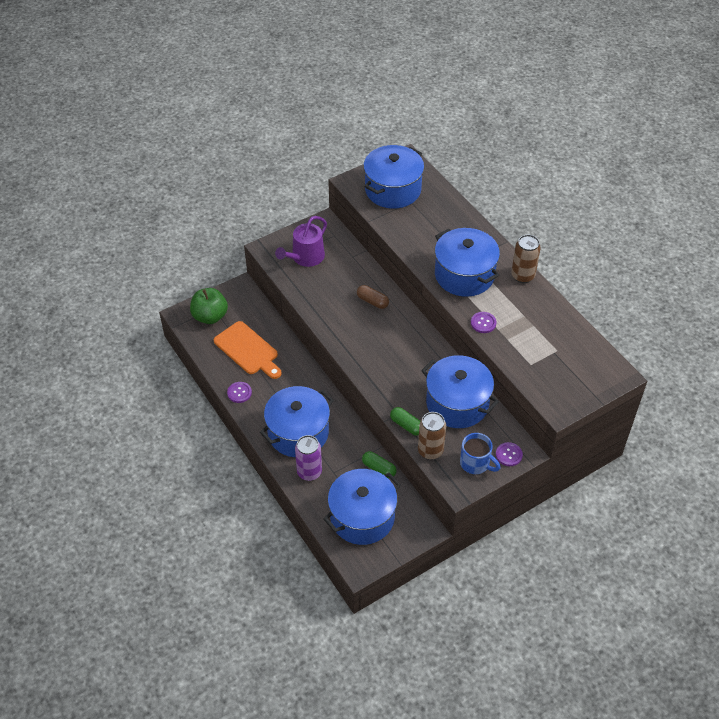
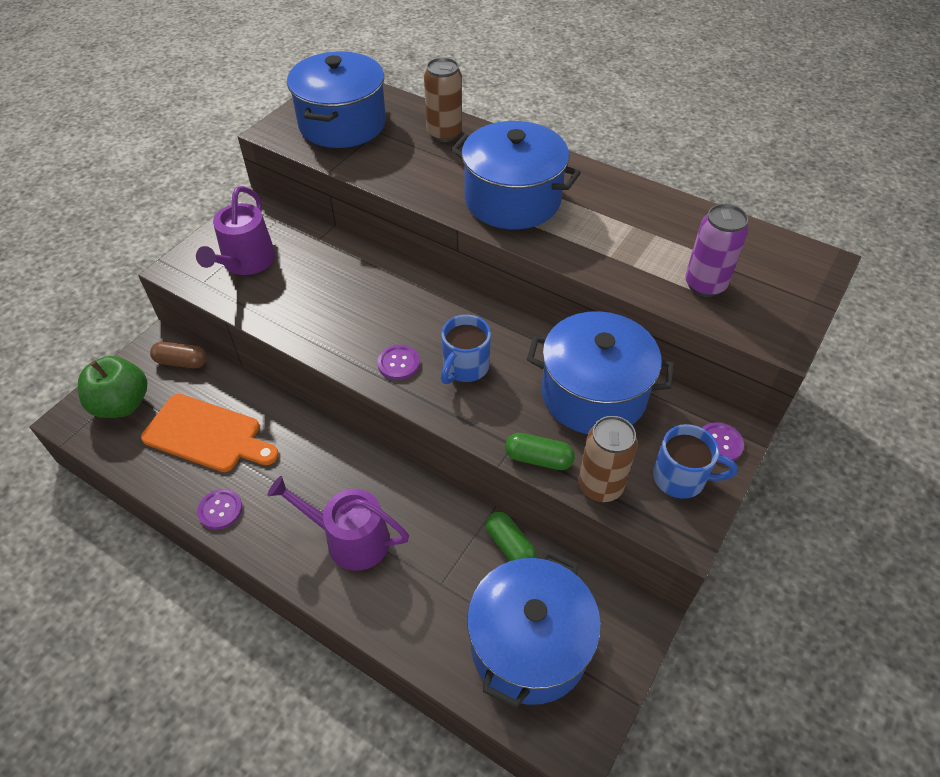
camera: 25 degrees left, 0 degrees up
(298, 432) = (350, 539): blue pot -> purple watering can
(309, 472) = (401, 601): purple can -> purple can (705, 285)
(372, 301) = (380, 290): brown capsule -> brown capsule (181, 362)
(379, 468) = (510, 546): green capsule -> green capsule turned 45 degrees clockwise
(395, 363) = (465, 367): none -> blue mug
(483, 323) = (583, 255): purple button -> purple button (398, 363)
(522, 276) = (594, 176): brown can -> brown can (444, 134)

